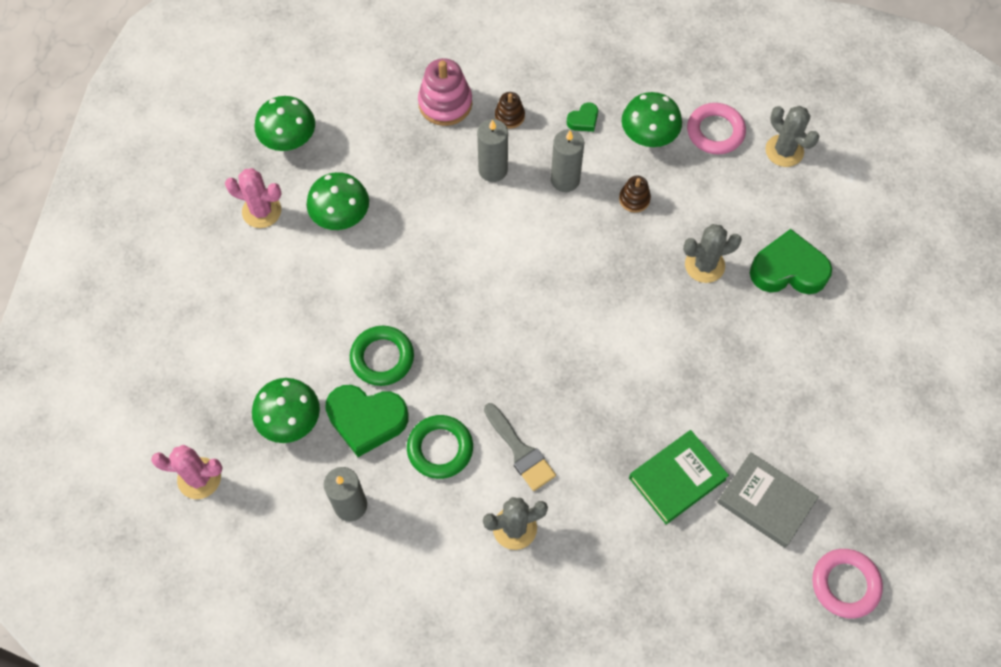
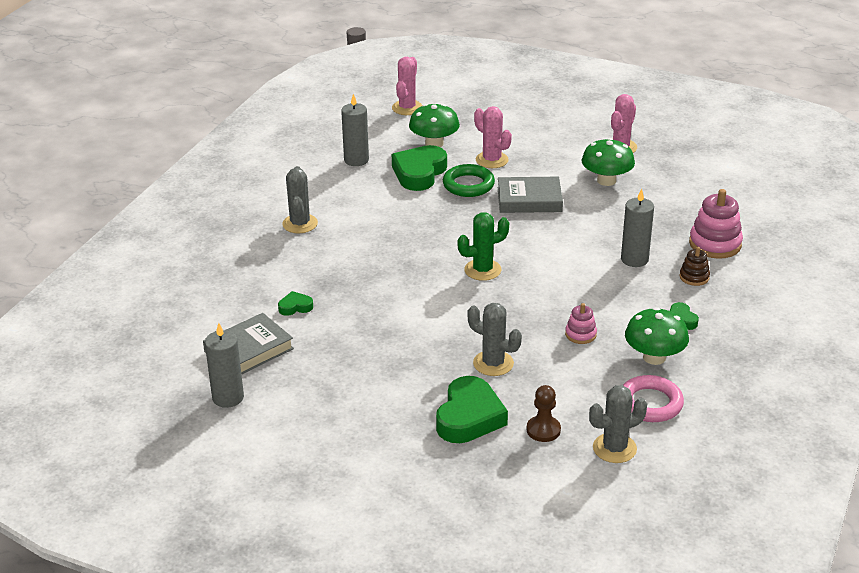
camera: 105 degrees right, 30 degrees down
(289, 139) = (689, 165): green mushroom -> none
(318, 344) = (492, 160): none -> pink cactus
(400, 287) = (529, 200): none -> grey book
(440, 448) = (380, 200): green ring -> none
(520, 451) = (359, 235): grey brush -> none
(552, 306) = (482, 270): none -> green cactus
(565, 180) = (613, 297): grey candle -> grey candle (228, 397)
(634, 199) = (580, 334): brown stacking toy -> pink stacking toy
(677, 478) = (295, 307): green book -> green heart
(704, 265) = (493, 363): grey cactus -> grey cactus turned 60 degrees counterclockwise
(782, 207) = (543, 430): none -> brown pawn
(845, 584) = (153, 378): pink ring -> none

